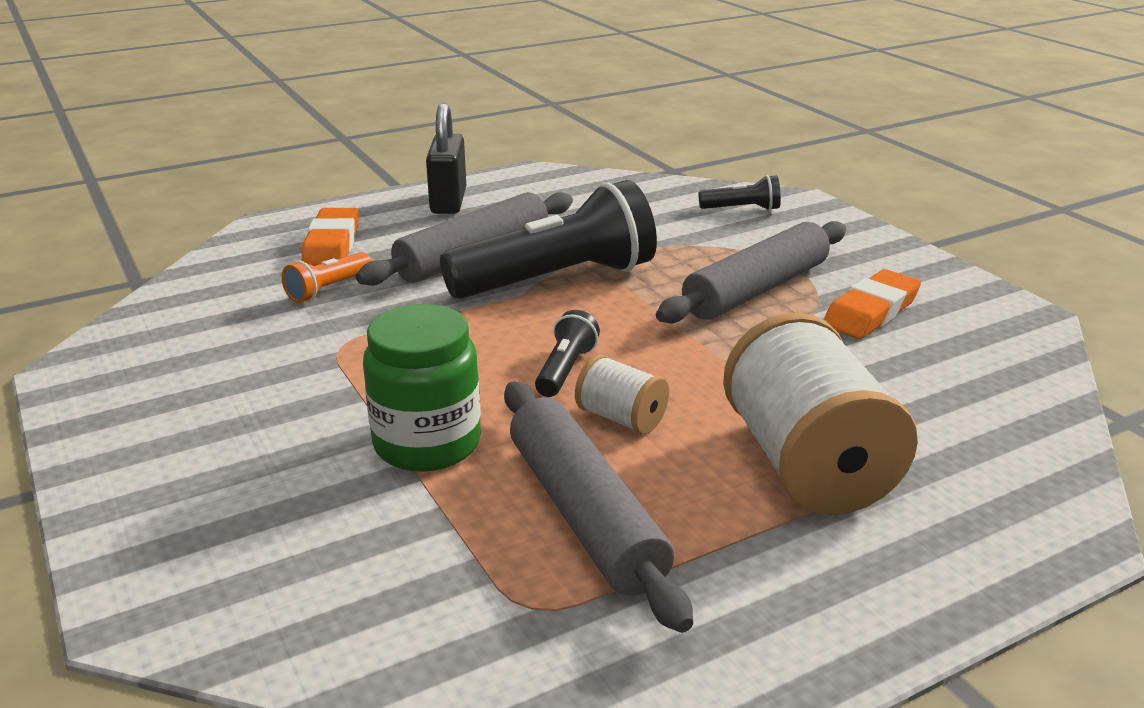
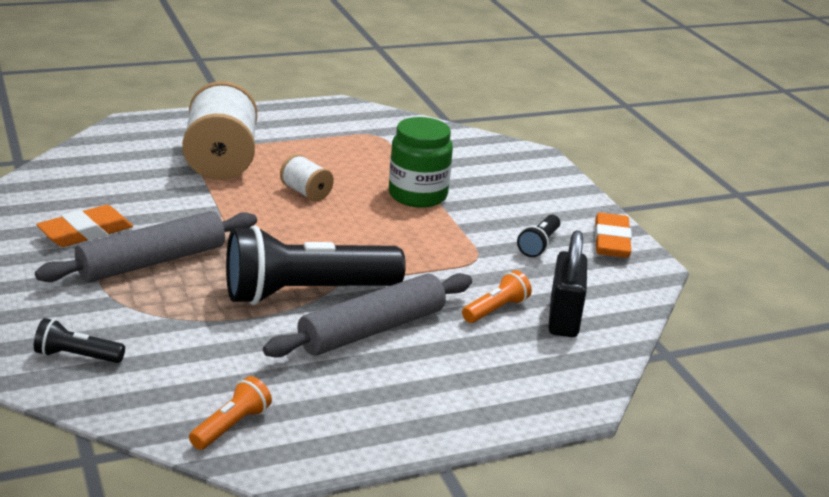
camera: 175 degrees left, 0 degrees up
(332, 244) = (504, 363): orange eraser -> orange eraser (611, 241)
(448, 201) = (387, 415): black padlock -> black padlock (563, 318)
(565, 370) = (327, 222): black flashlight -> black flashlight (539, 245)
(577, 185) = (231, 426): none -> orange flashlight
(585, 514) = (343, 158): grey rolling pin -> none

